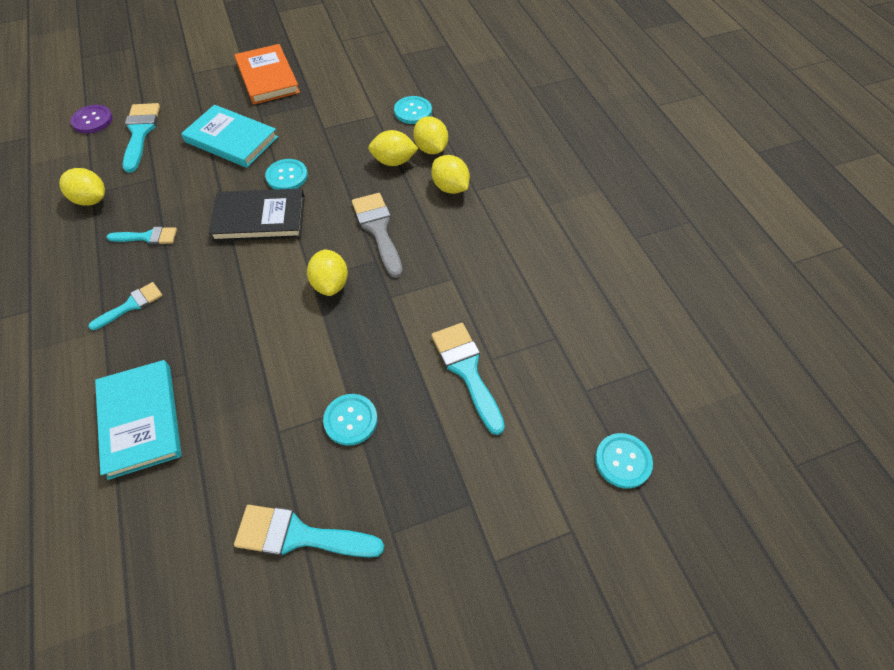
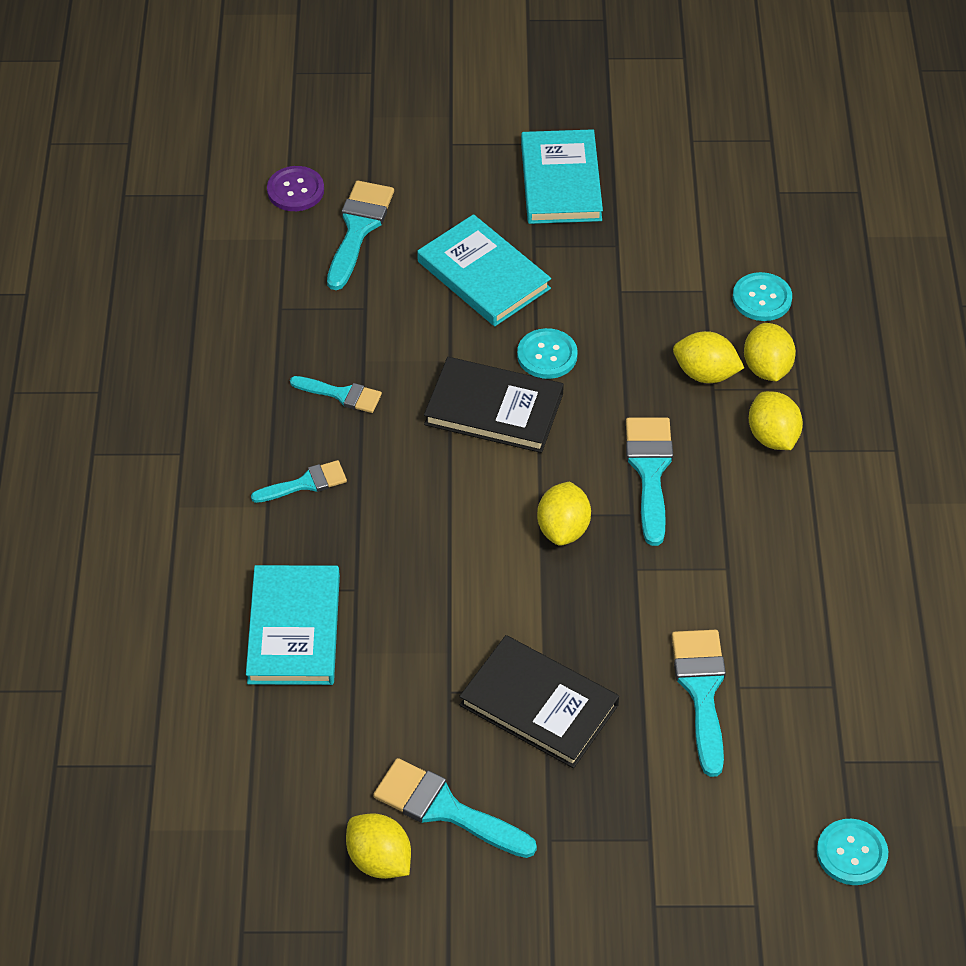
camera: 20 degrees right, 5 degrees down
(91, 200) = (277, 318): yellow lemon -> yellow lemon (379, 860)
(267, 77) = (561, 181): orange book -> turquoise book
(350, 420) = (539, 705): turquoise button -> black book
(378, 229) = (649, 471): grey brush -> turquoise brush

